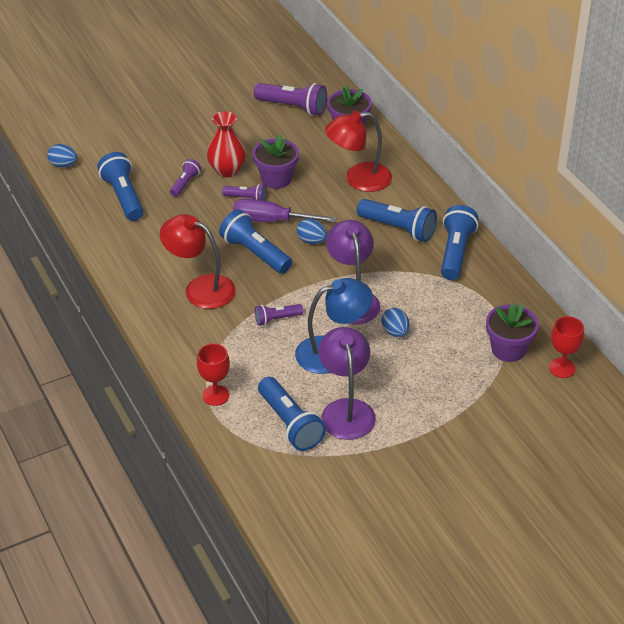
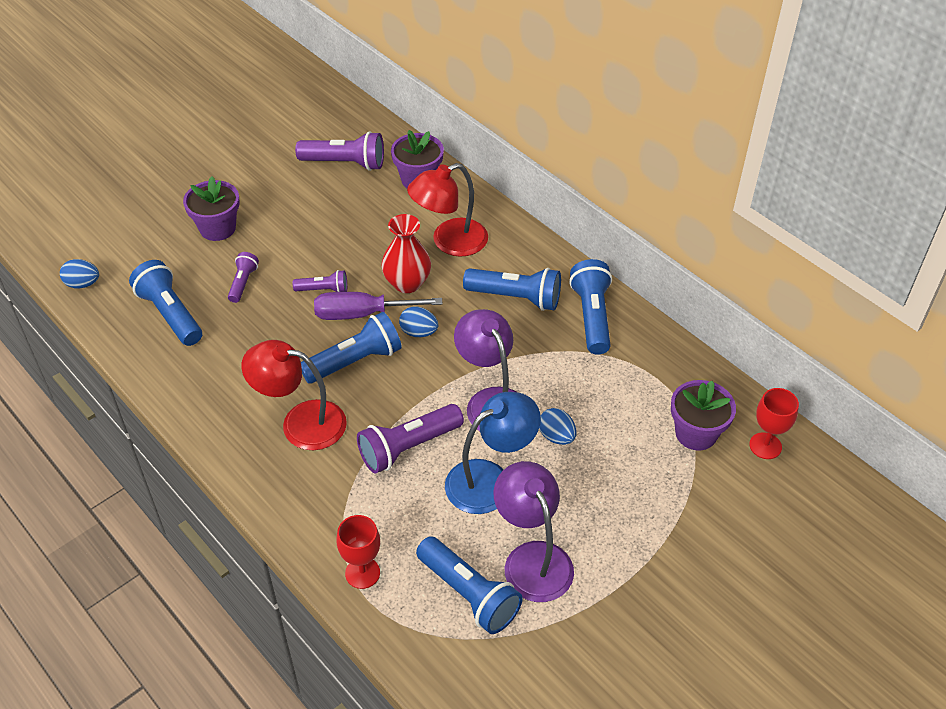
camera: 15 degrees left, 5 degrees up
(227, 170) = (289, 257): red vase -> red vase (407, 283)
(255, 253) = (355, 361): blue flashlight -> blue flashlight turned 120 degrees clockwise
(276, 179) = (352, 258): purple flower pot -> purple flower pot (217, 228)
(277, 319) = (408, 447): purple flashlight -> purple flashlight, size x1.78

